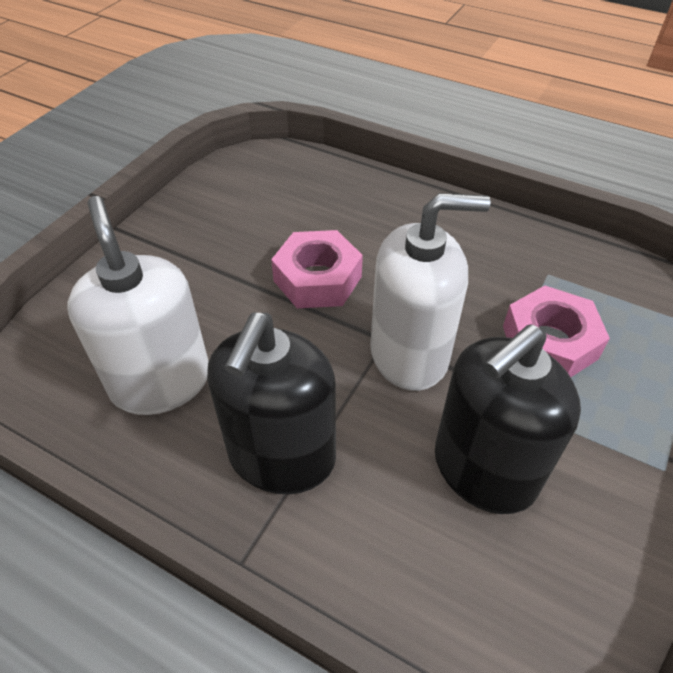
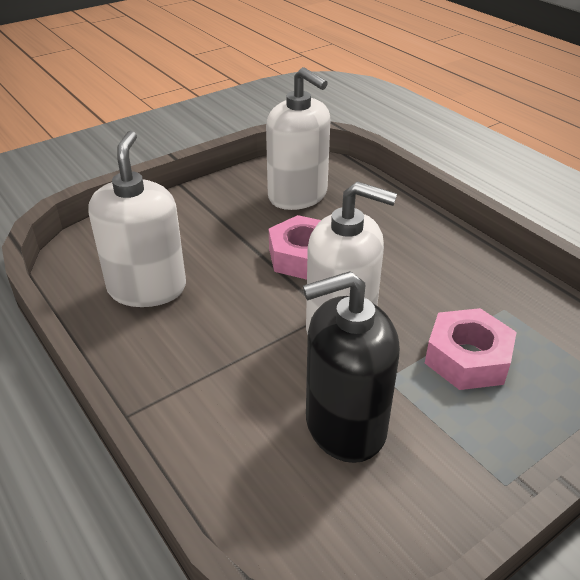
camera: 25 degrees right, 10 degrees down
(265, 203) = (298, 195): none -> white soap dispenser
(281, 456) = (198, 361): black soap dispenser -> none

